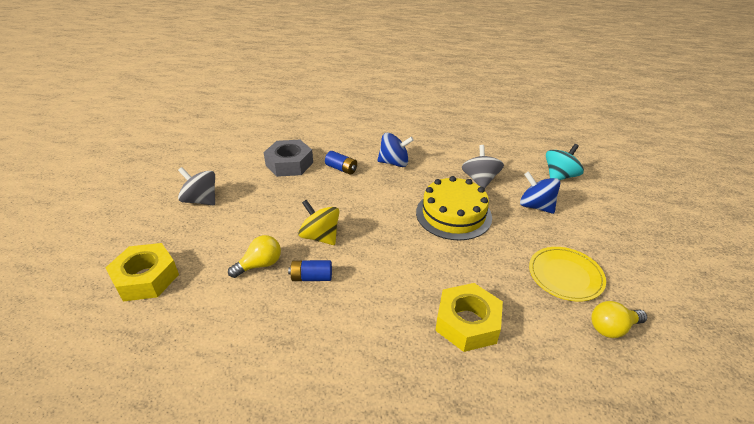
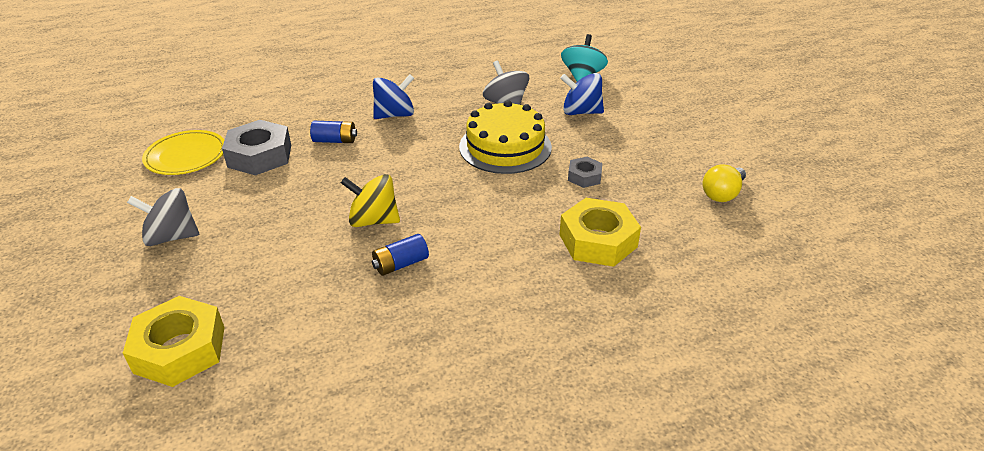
camera: 30 degrees left, 0 degrees up
(260, 265) = (325, 276): yellow light bulb -> none
(497, 262) = (584, 176): none -> grey nut
(565, 275) = (653, 165): yellow plate -> yellow plate (186, 155)

